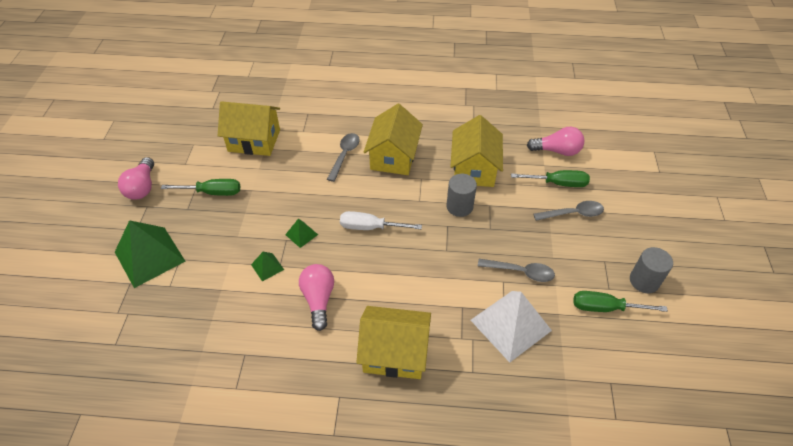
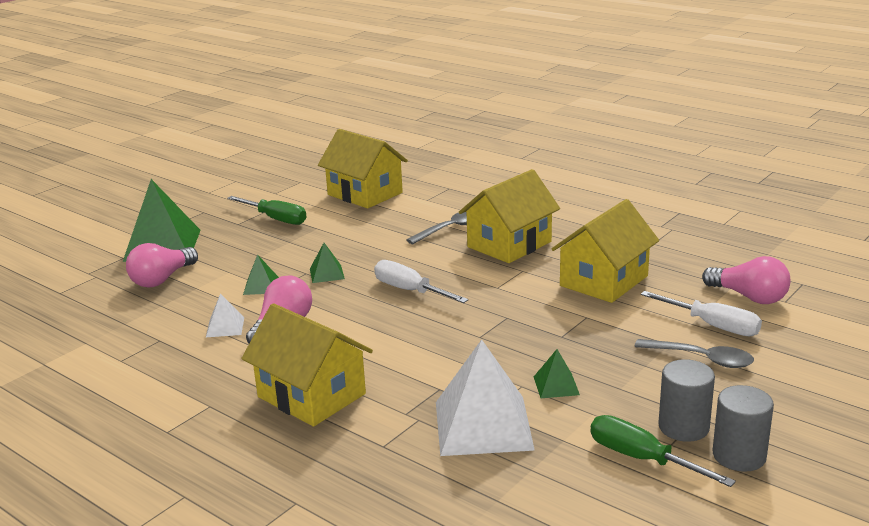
camera: 35 degrees right, 25 degrees down
(142, 187) = (215, 198): pink light bulb -> pink light bulb (162, 279)
(280, 319) = (225, 327): none -> white pyramid
(459, 206) = (543, 306): grey cylinder -> grey cylinder (683, 427)
(521, 272) = (556, 385): grey spoon -> green pyramid
(558, 183) = (713, 326): green screwdriver -> white screwdriver

